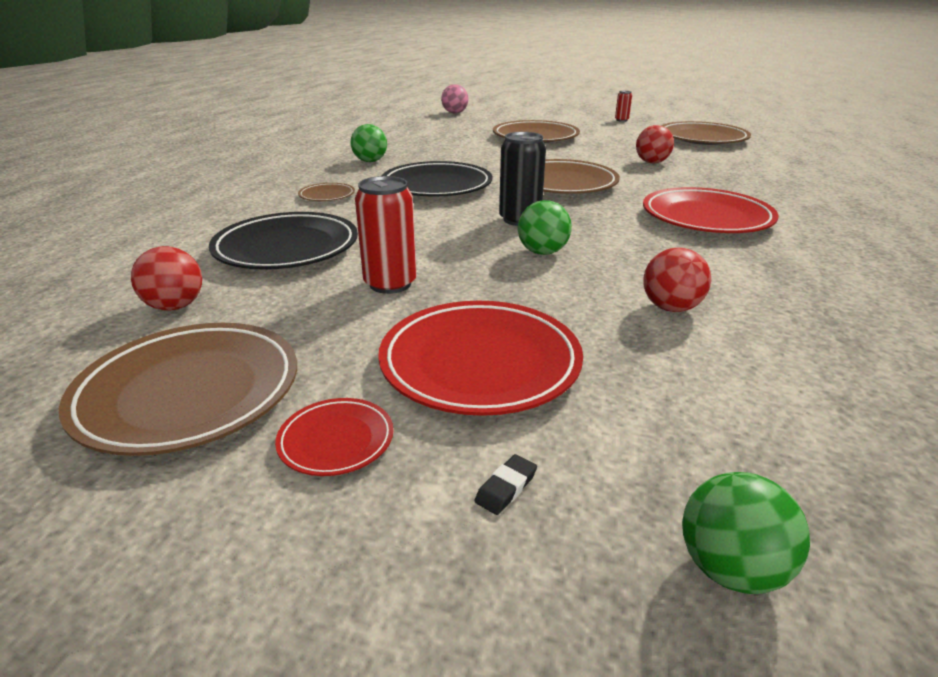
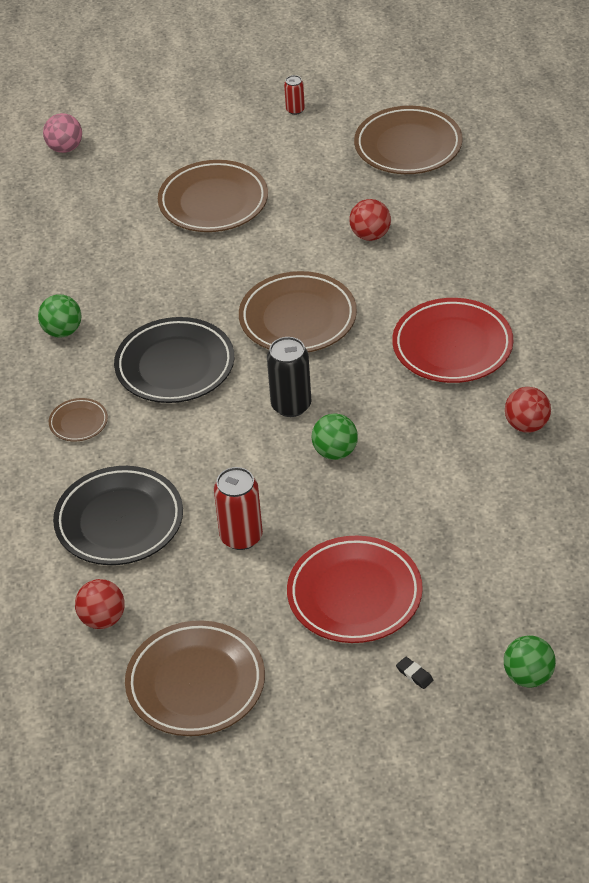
camera: 20 degrees left, 15 degrees up
(336, 441) = (310, 681): red plate -> none
(506, 488) = (414, 674): black eraser -> black eraser turned 60 degrees counterclockwise
(671, 307) = (455, 493): red ball -> red ball (526, 425)

